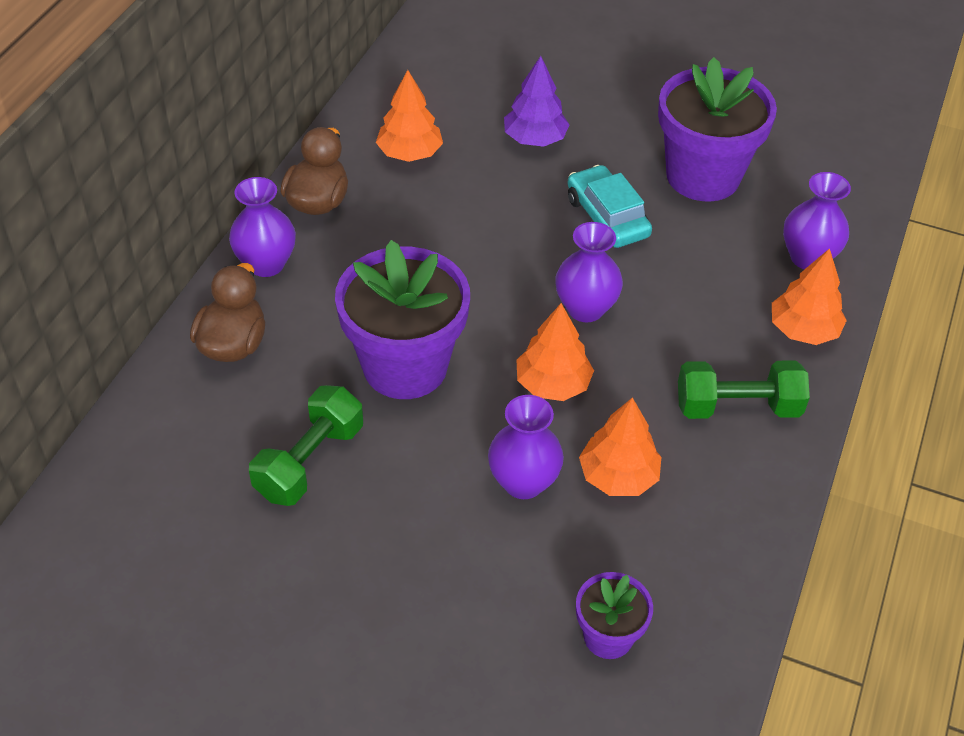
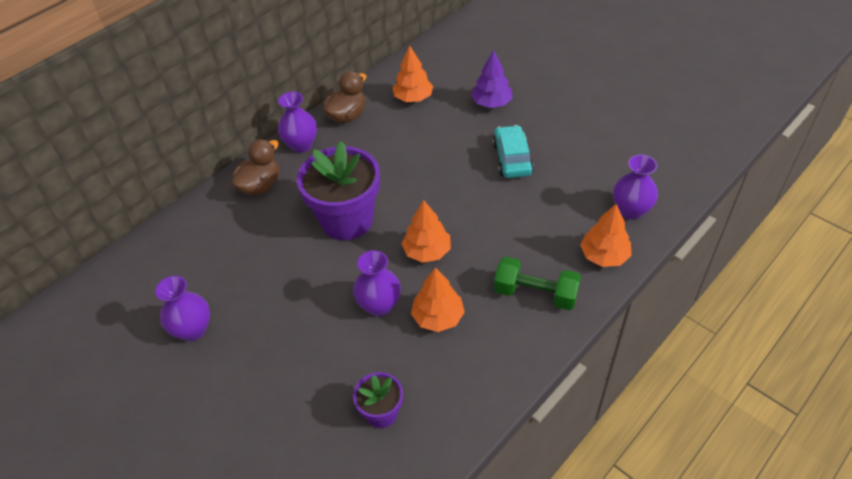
camera: 25 degrees right, 0 degrees up
(309, 461) = (266, 262): green dumbbell -> none
(585, 308) = (470, 211): purple vase -> purple vase (193, 330)
(703, 176) = (586, 145): purple flower pot -> none

